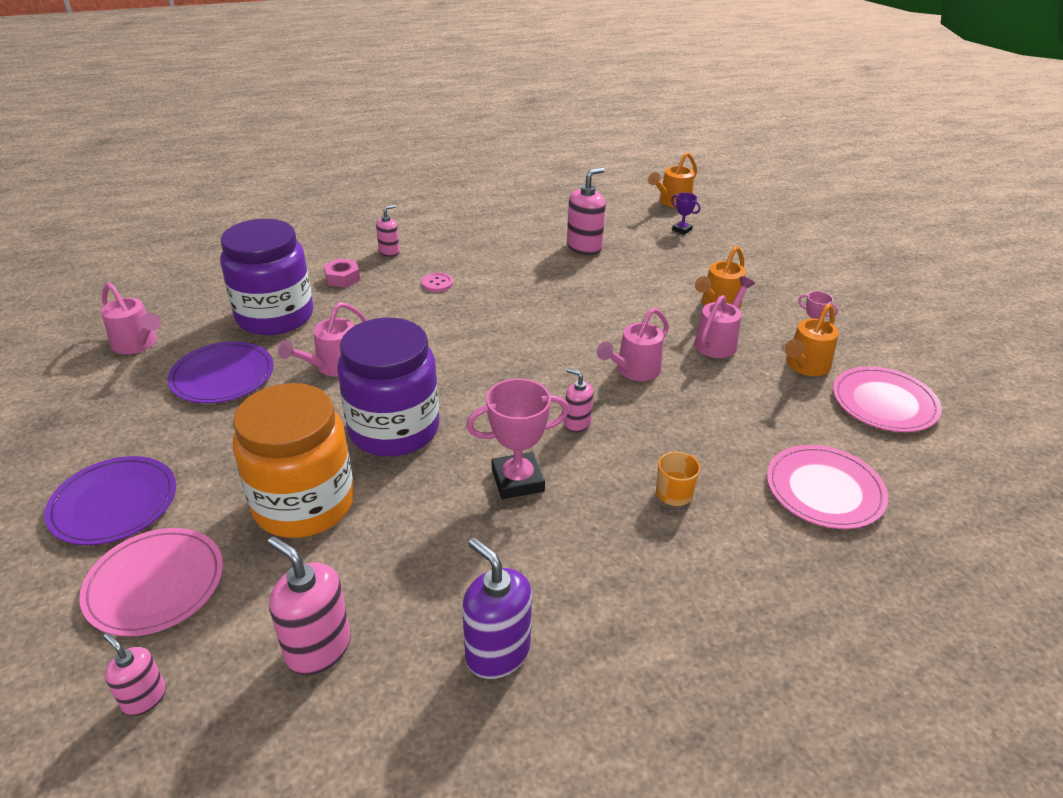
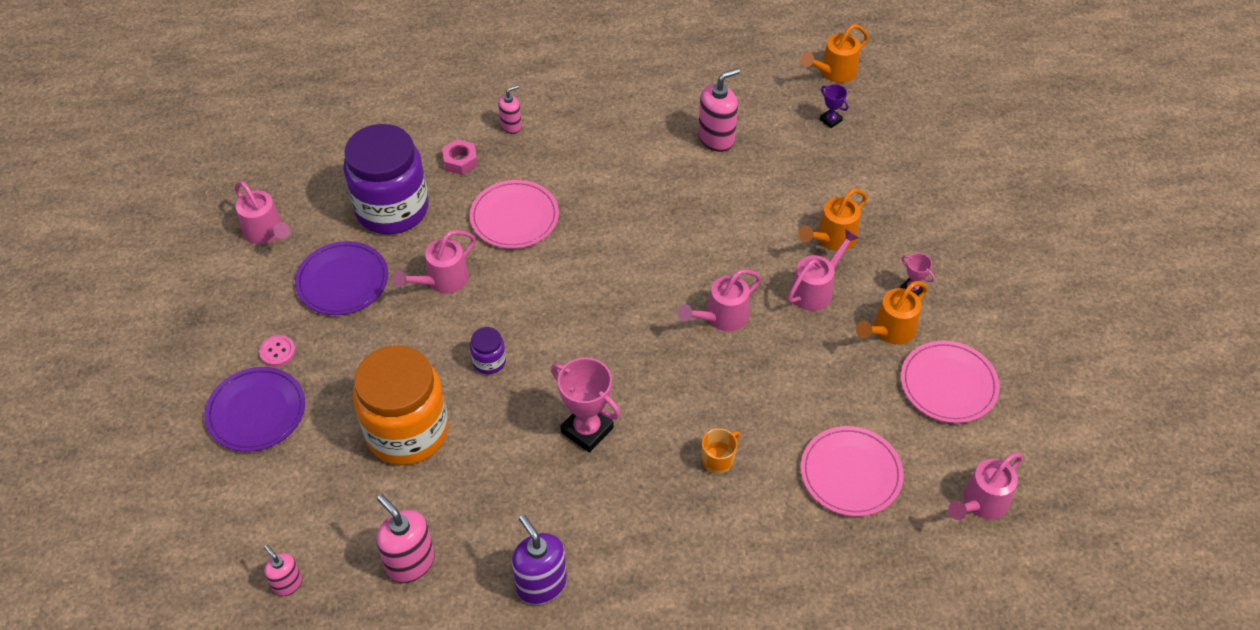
camera: 10 degrees right, 15 degrees up
(155, 584) = (291, 491): pink plate -> pink plate (514, 217)
(394, 429) = (489, 361): purple jar -> purple jar, size x0.41
(437, 283) = (553, 178): pink button -> pink button (277, 351)
(517, 480) = (587, 430): pink trophy -> pink trophy turned 45 degrees clockwise
(577, 424) = (652, 375): pink soap dispenser -> none
(976, 502) = (980, 503): none -> pink watering can

